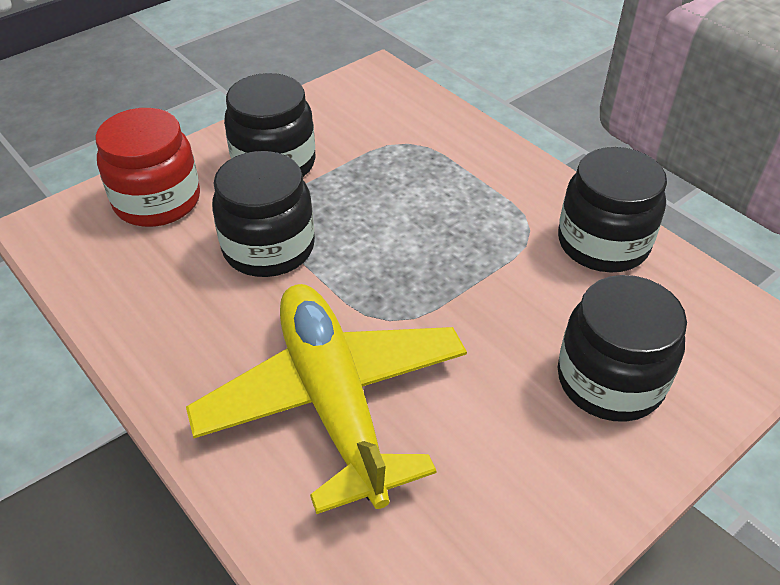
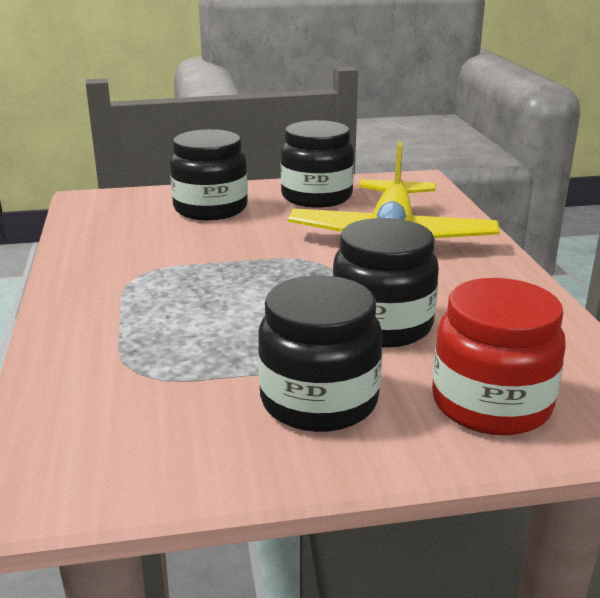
camera: 150 degrees left, 20 degrees down
(602, 243) = (102, 253): black jar -> black jar (316, 197)

